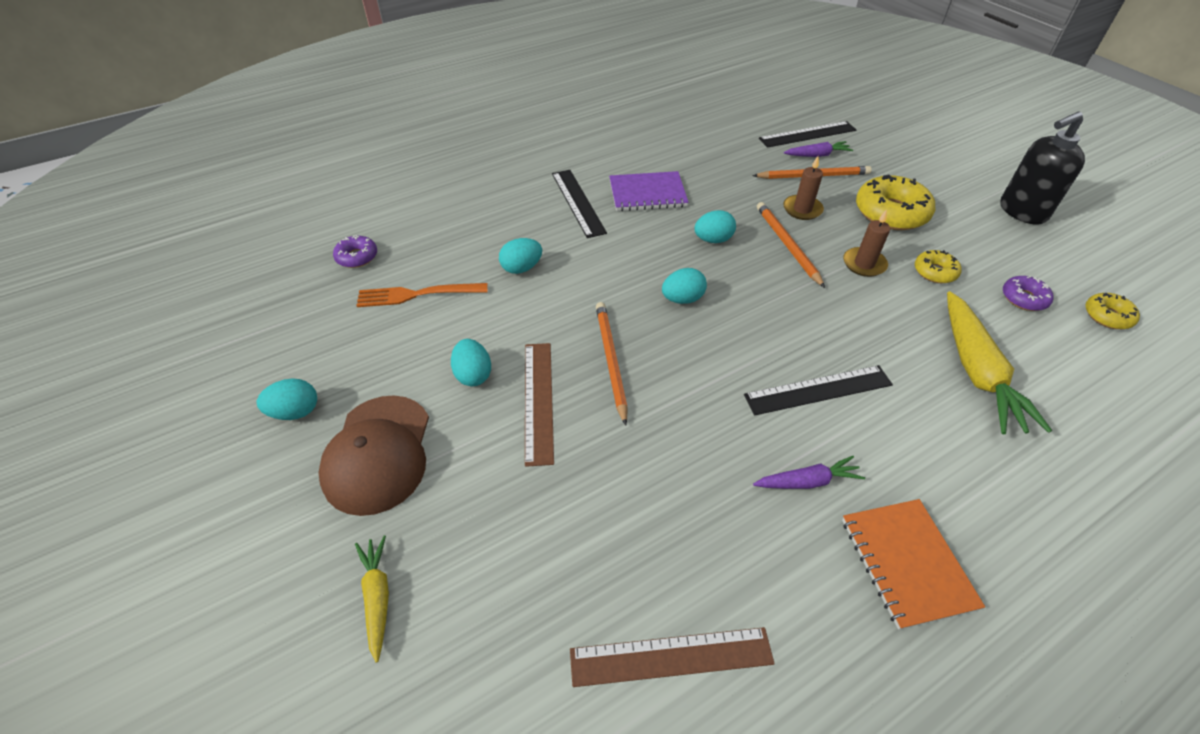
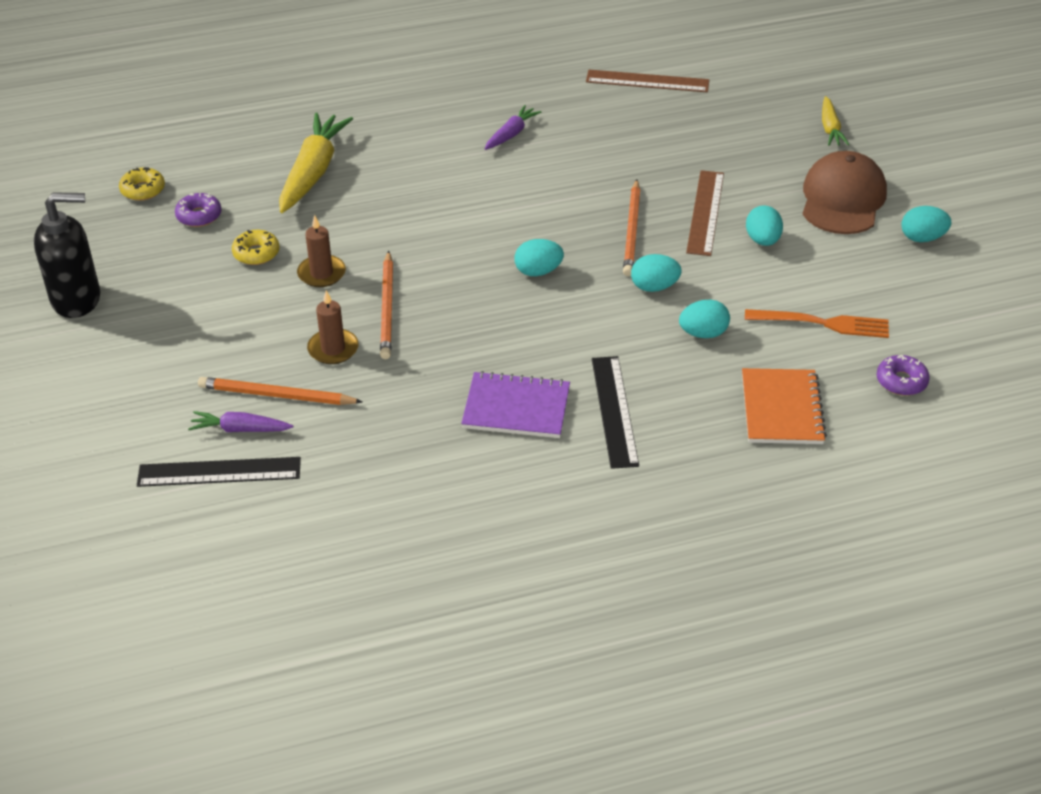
camera: 165 degrees left, 5 degrees down
(713, 240) = (468, 329): turquoise egg -> turquoise egg (654, 287)
(807, 481) = (511, 134): purple carrot -> purple carrot turned 120 degrees clockwise
(818, 390) = (460, 181): black ruler -> none
(891, 213) = (231, 325): yellow donut -> none
(906, 563) = (476, 91): orange notebook -> orange notebook (782, 409)

